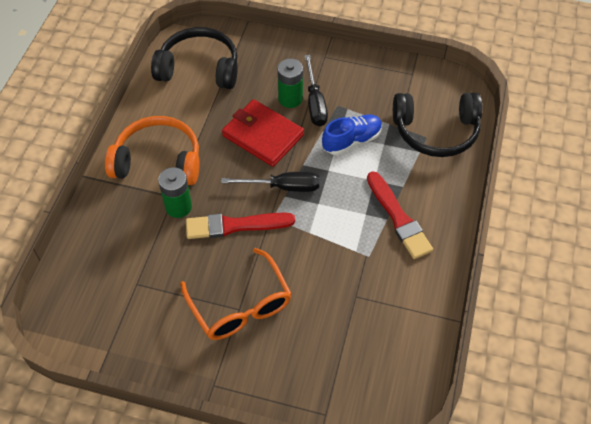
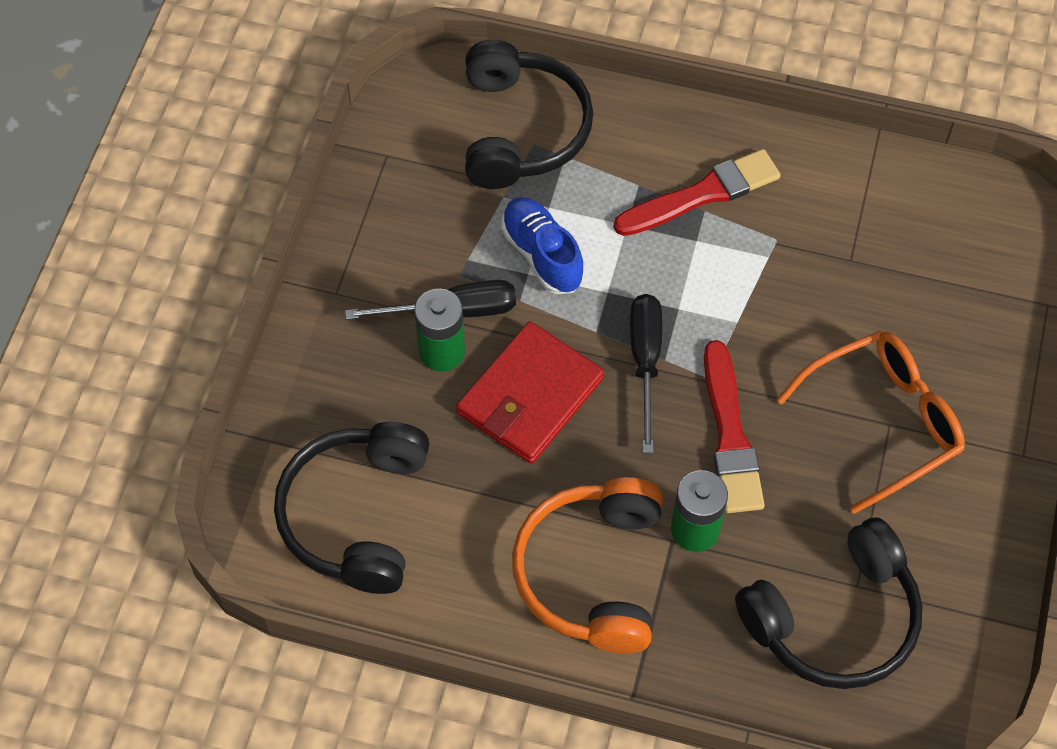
camera: 90 degrees left, 5 degrees up
(117, 271) = (834, 619): none -> black headphones

